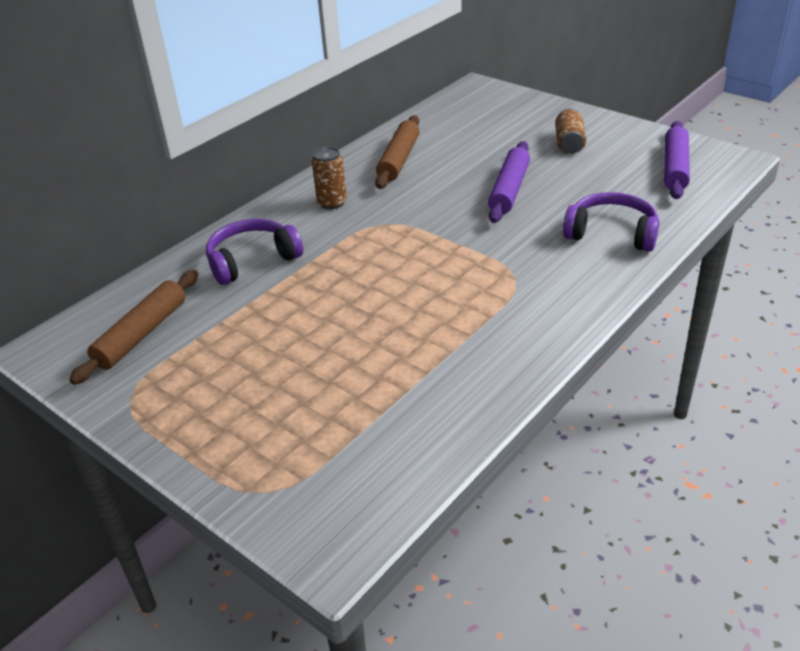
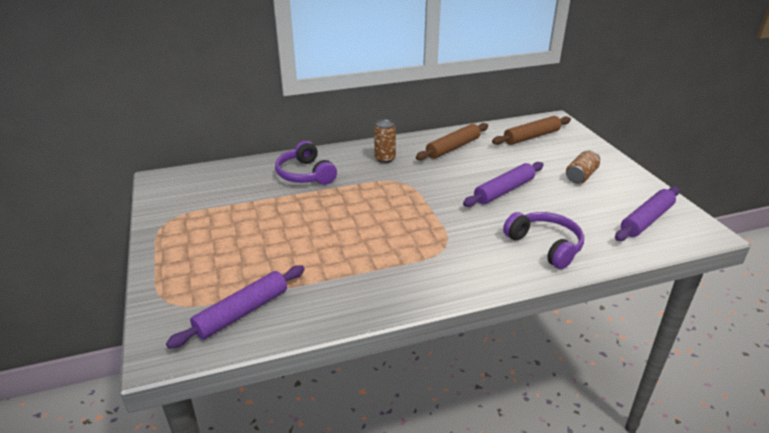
camera: 30 degrees right, 5 degrees down
(142, 334) = (209, 191): brown rolling pin -> brown rolling pin (531, 137)
(252, 260) = (305, 174): purple headphones -> purple headphones turned 120 degrees counterclockwise
(373, 456) = (242, 312): none -> purple rolling pin

